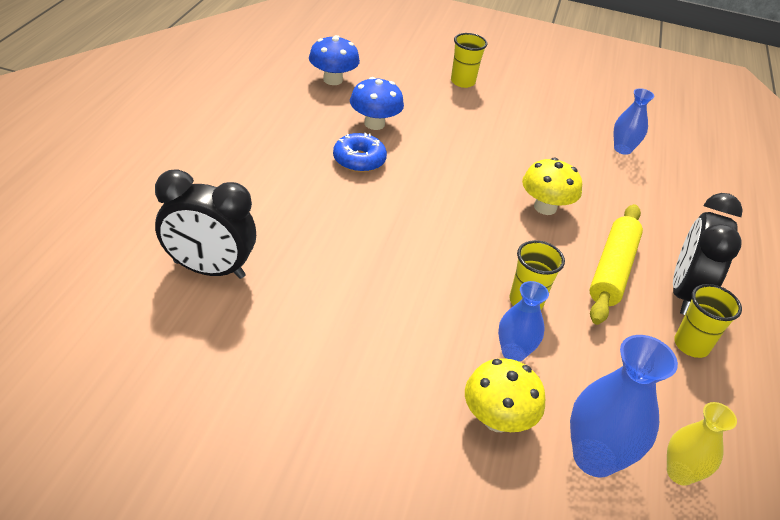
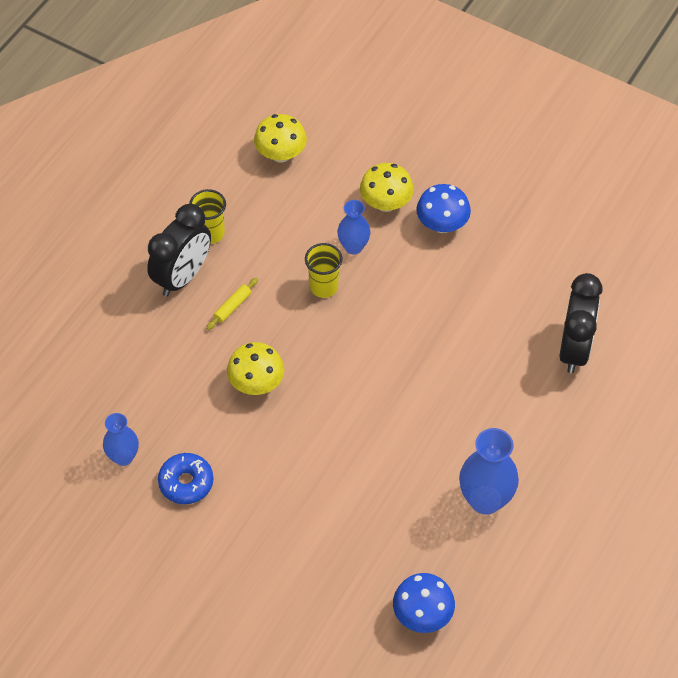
camera: 160 degrees left, 15 degrees up
(209, 269) = (574, 349): black clock -> black clock turned 75 degrees clockwise
(359, 160) = (422, 467): blue donut -> blue donut (186, 482)
(374, 124) = (392, 525): blue mushroom -> blue mushroom (442, 224)
(462, 82) = (258, 599): yellow cup -> none
(594, 457) = (332, 171): blue vase -> blue vase (485, 500)
(612, 270) = (232, 307): yellow rolling pin -> yellow rolling pin, size x0.47
(680, 473) = (281, 154): yellow vase -> yellow mushroom

